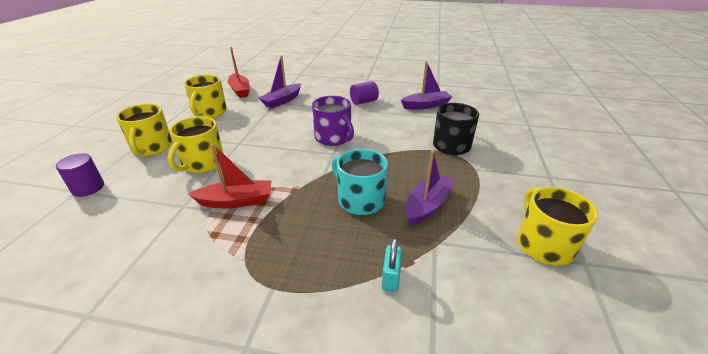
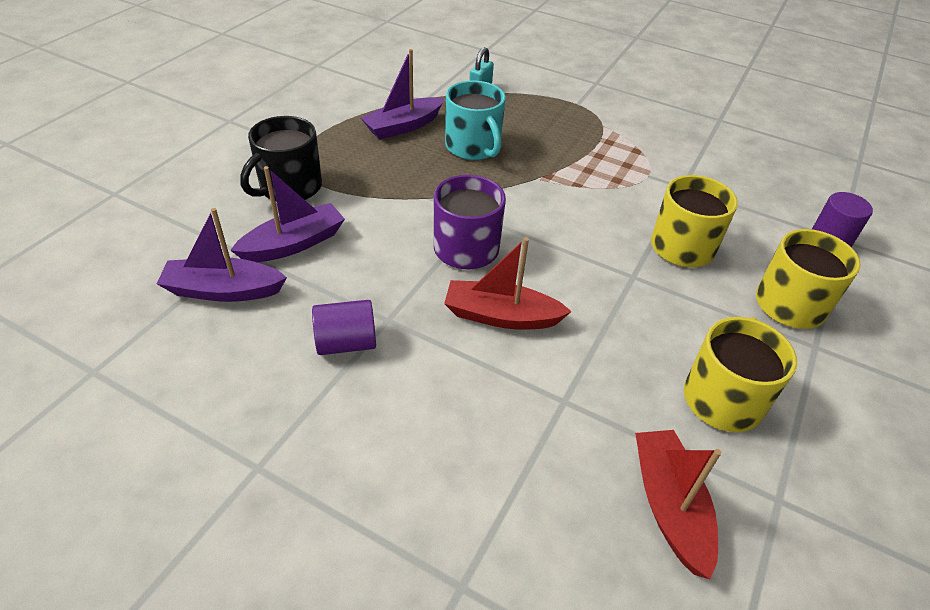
camera: 165 degrees left, 10 degrees up
(236, 201) = (619, 178): red boat -> red boat (501, 316)
(282, 101) = (544, 404): purple boat -> purple boat (294, 244)
(543, 244) = (332, 79): yellow mug -> none

